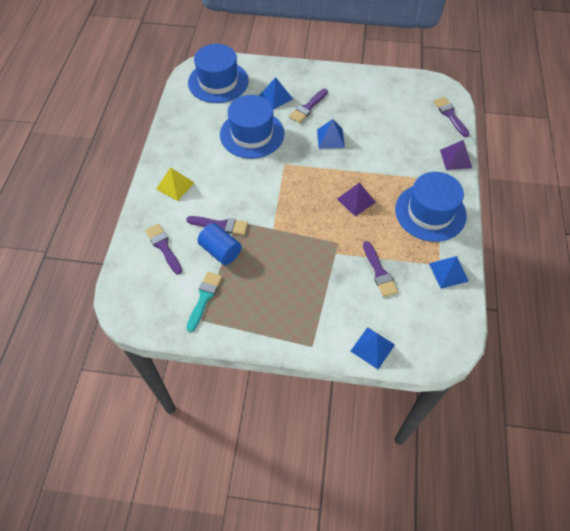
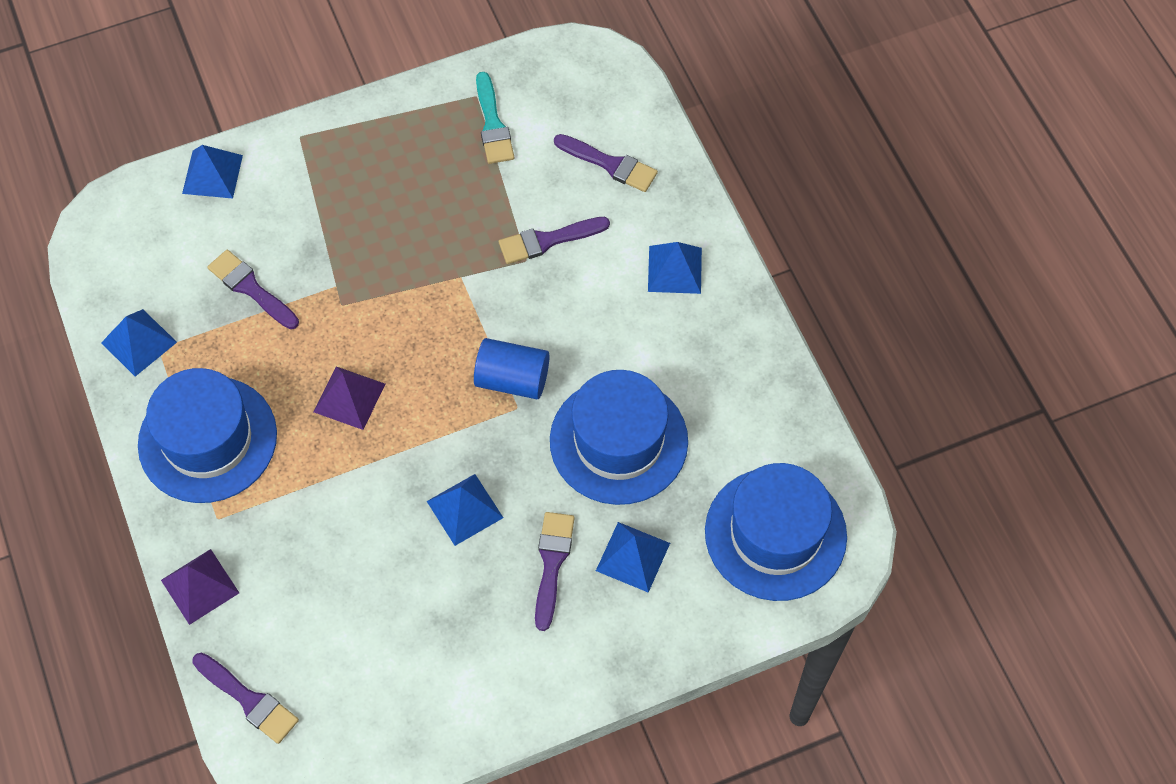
camera: 150 degrees right, 5 degrees up
(175, 185) = (675, 269): yellow pyramid -> blue pyramid
(220, 251) = (518, 201): blue cylinder -> blue cylinder (512, 379)

